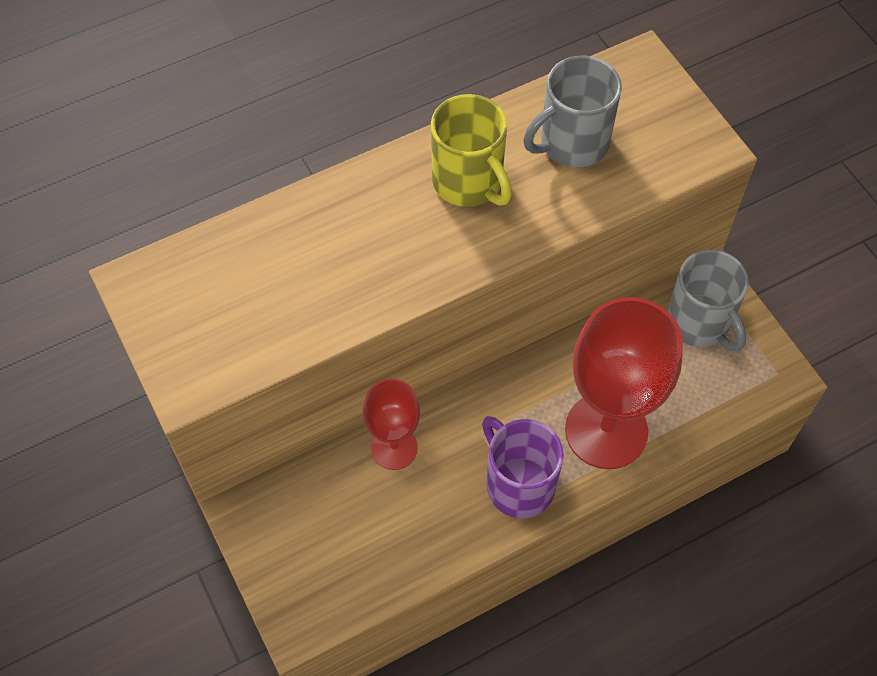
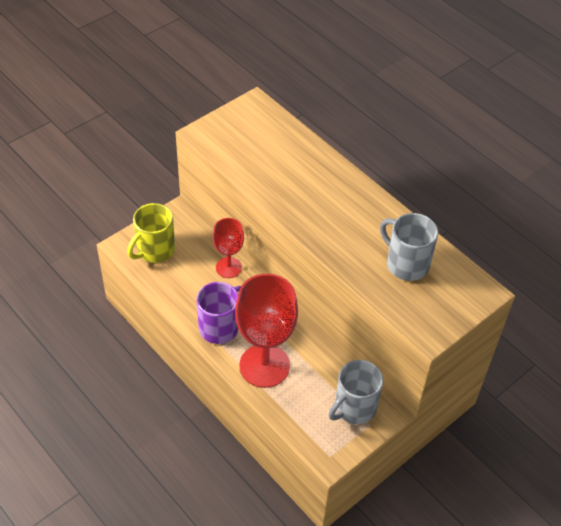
camera: 75 degrees right, 10 degrees down
(469, 182) = (360, 220): yellow mug -> yellow mug (155, 250)

